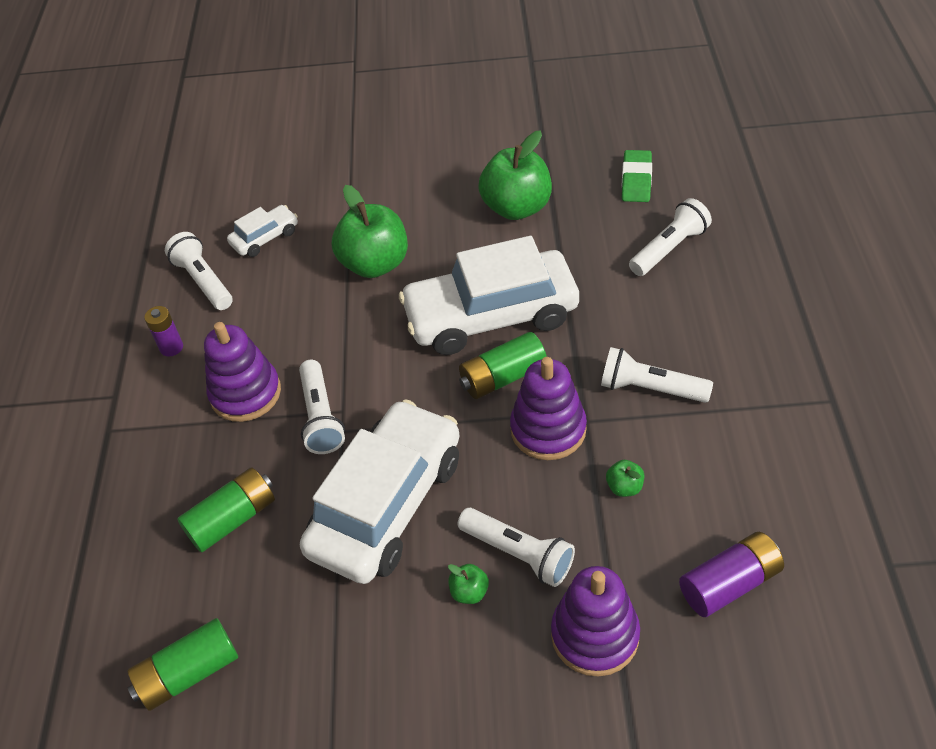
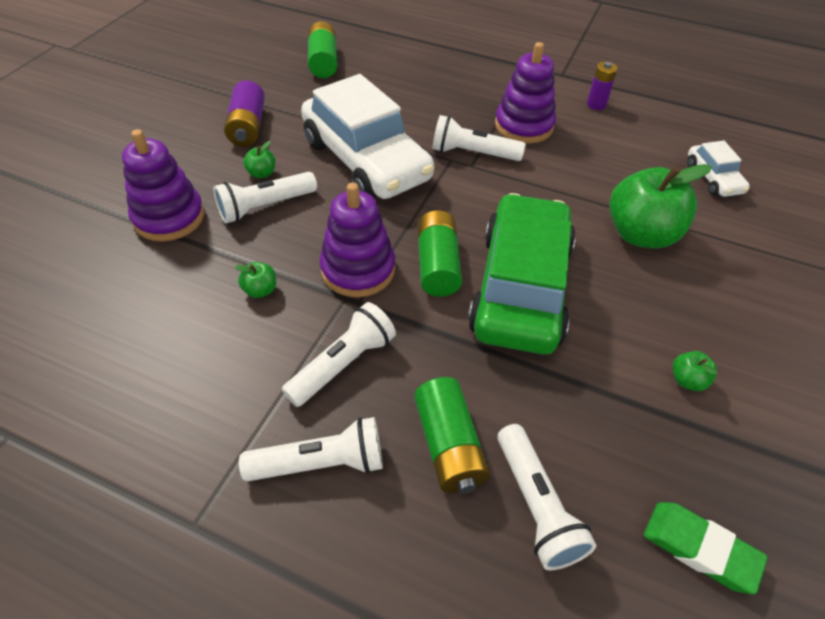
camera: 110 degrees right, 0 degrees up
(203, 281) = (667, 134): white flashlight -> white flashlight (321, 463)
(232, 519) = (414, 97): green battery -> green battery (449, 446)
(491, 316) = (520, 288): white car -> green car
(516, 208) = (687, 380): green apple -> green apple, size x0.42
(729, 583) = (120, 310): purple battery -> purple battery (248, 127)

